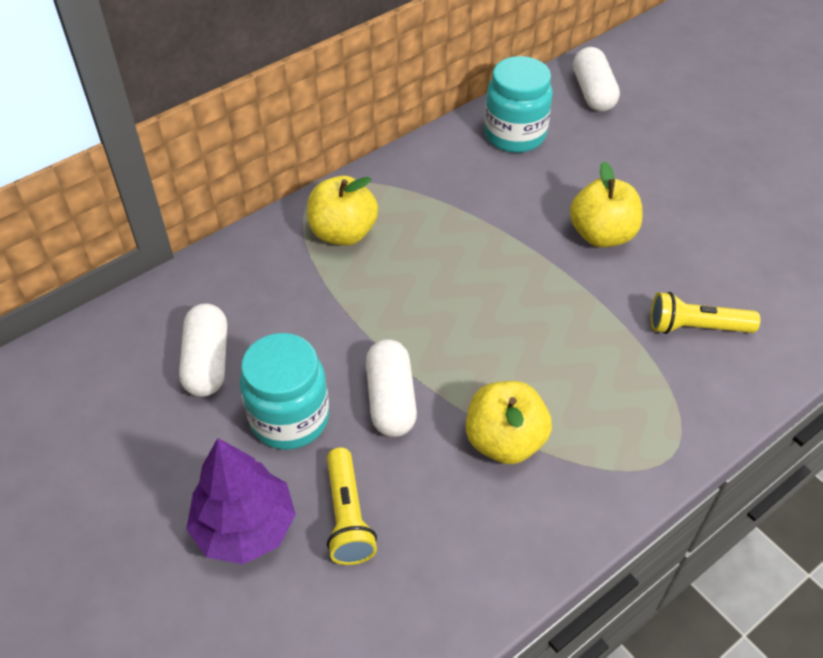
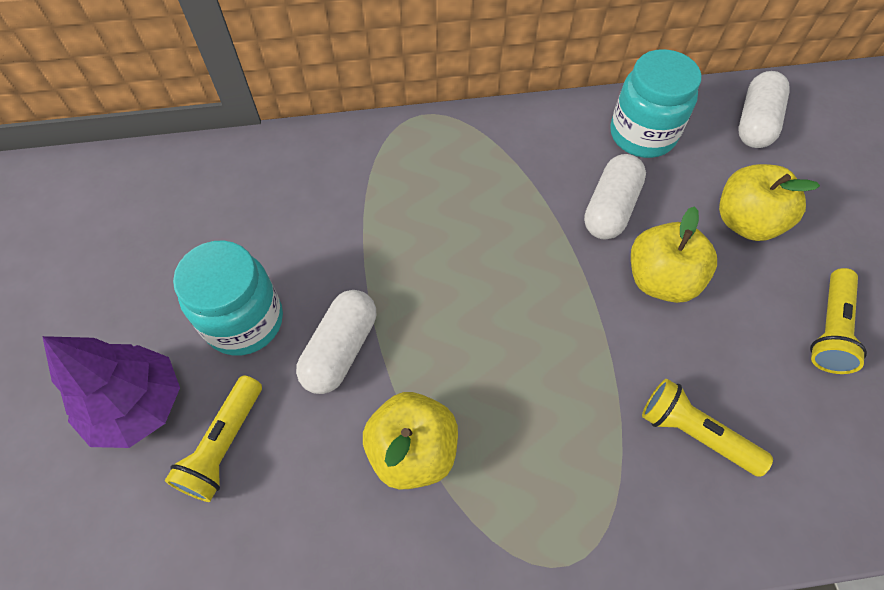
camera: 30 degrees right, 10 degrees up
(207, 362) = (218, 232): white capsule -> white capsule (610, 208)
(343, 233) = (413, 164): yellow apple -> yellow apple (746, 222)
(738, 216) = (829, 329): none -> yellow flashlight

